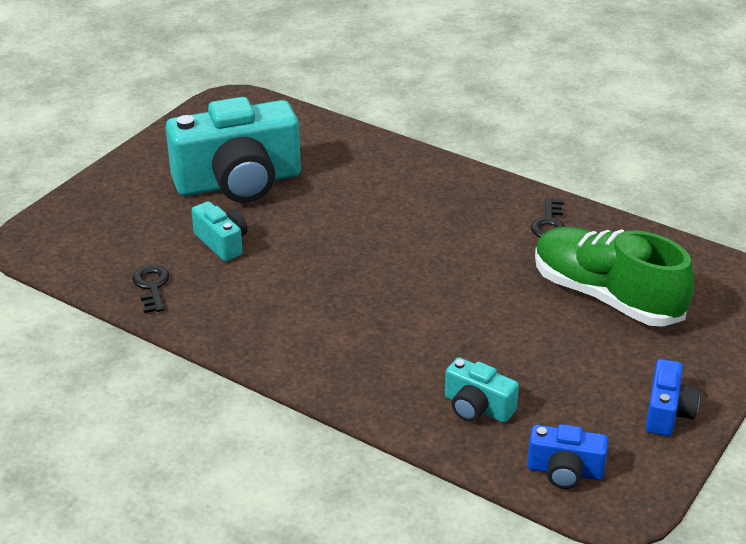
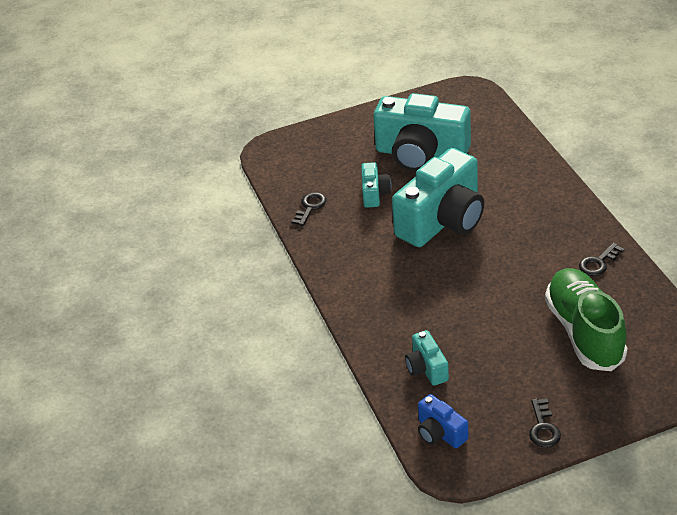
camera: 40 degrees right, 5 degrees up
(335, 242) = (442, 220): none -> turquoise camera
(667, 412) = (543, 427): blue camera -> black key

